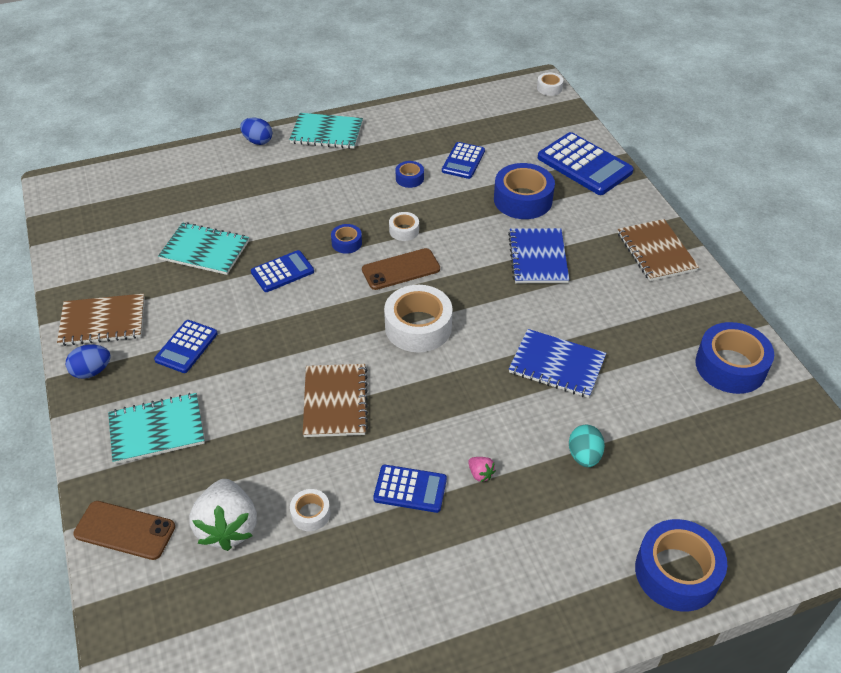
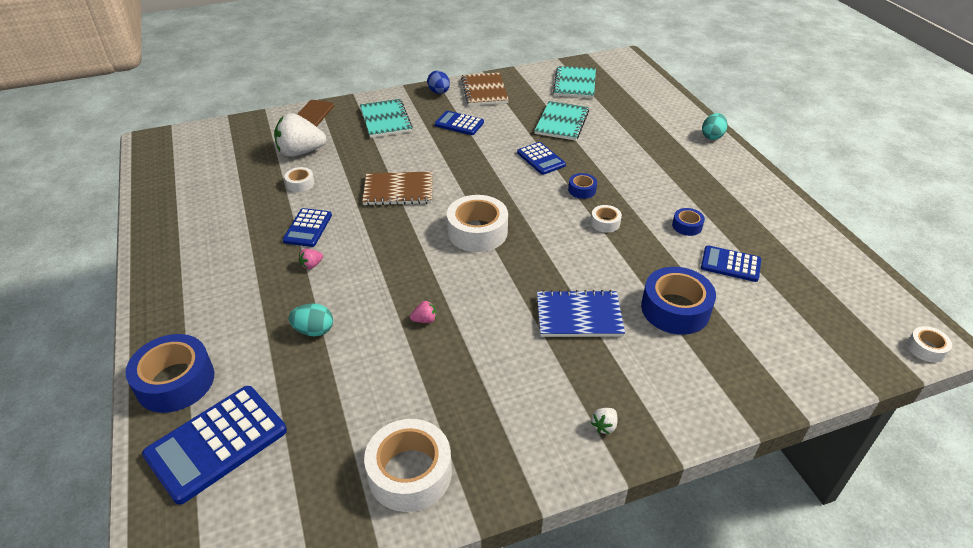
camera: 90 degrees right, 5 degrees down
(258, 141) = (712, 136): blue egg -> turquoise egg
(326, 133) = (742, 173): turquoise notebook -> turquoise notebook (574, 84)
(401, 269) = (550, 221): brown phone -> none
(557, 365) = (425, 320): blue notebook -> pink strawberry
(584, 165) = (762, 371): blue calculator -> blue calculator (217, 443)
(656, 252) = (604, 426): brown notebook -> white strawberry
(730, 366) = (410, 473): blue tape -> white tape

